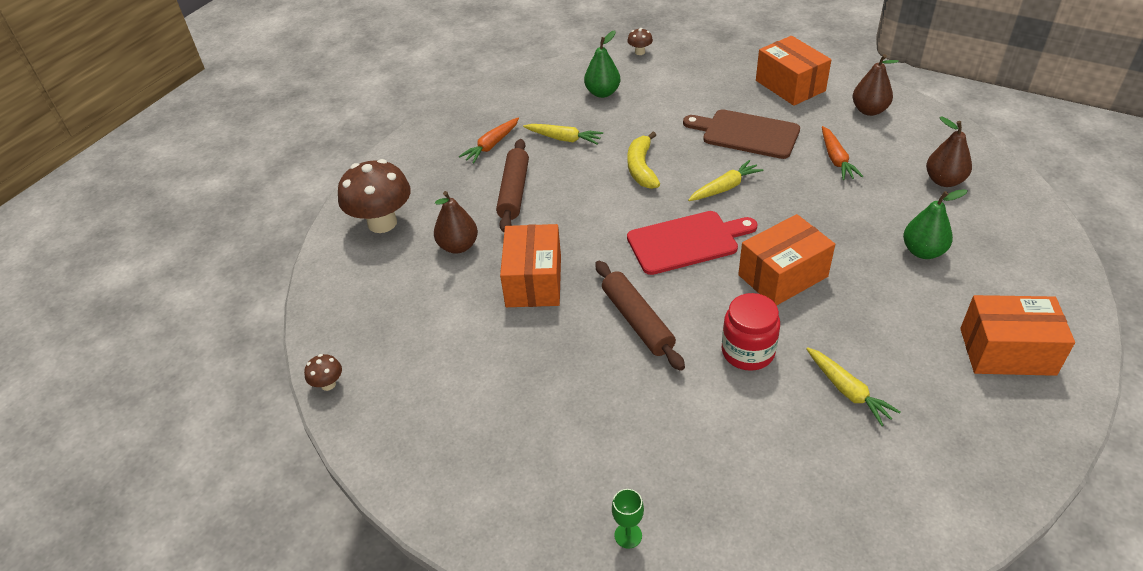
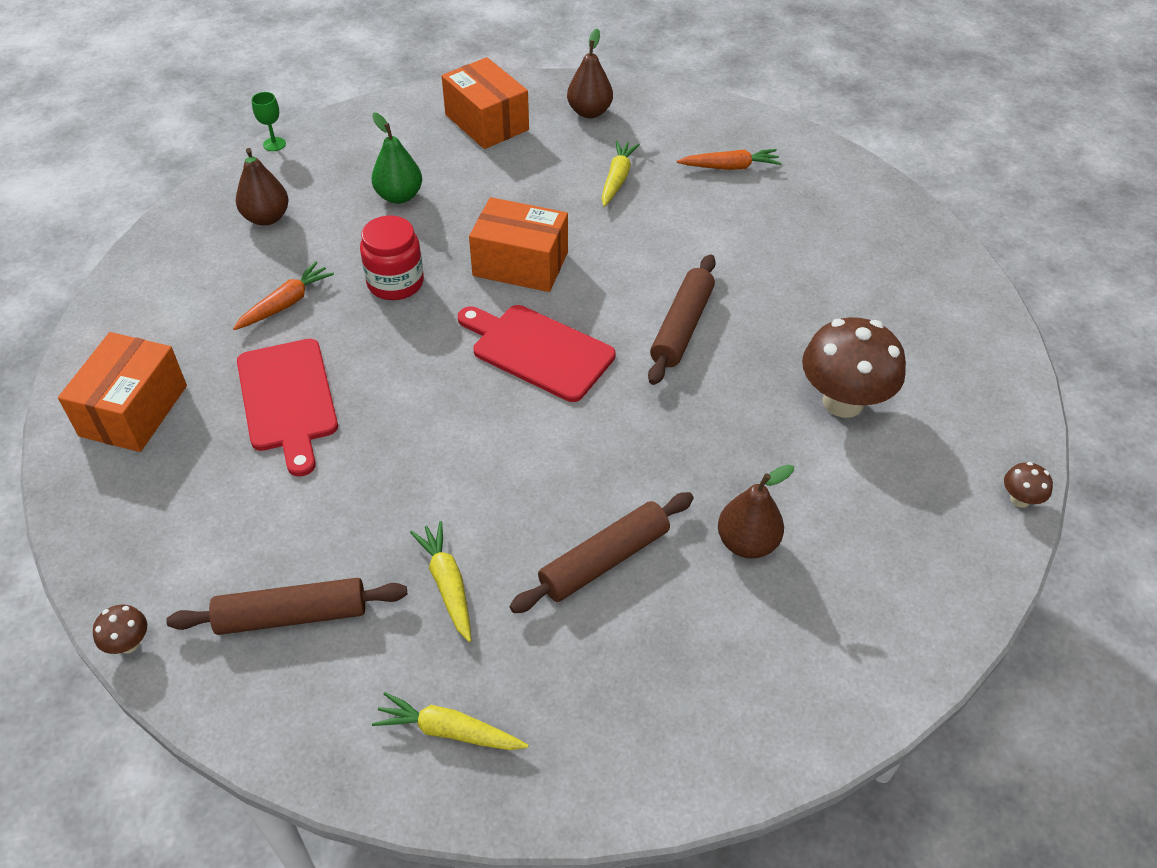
camera: 135 degrees left, 5 degrees up
(382, 223) = (800, 663): brown mushroom -> brown mushroom (843, 402)
(491, 145) = (535, 665): orange carrot -> orange carrot (729, 167)
(534, 281) = (719, 435): orange box -> none
(602, 93) = (292, 616): green pear -> brown rolling pin
(628, 535) = (872, 224): green goblet -> green goblet (274, 144)
(641, 168) = (442, 460): yellow banana -> none
(725, 188) = (417, 366): yellow carrot -> yellow carrot (449, 731)
(746, 134) = (287, 399): brown cutting board -> red cutting board
(748, 352) = (638, 244): red jar -> red jar (395, 283)
(869, 110) = (154, 316): brown pear -> brown pear (589, 112)

